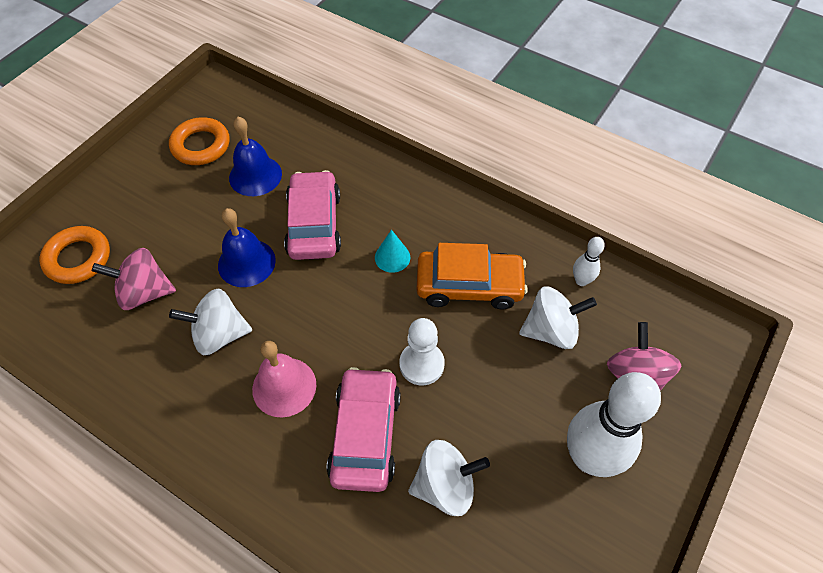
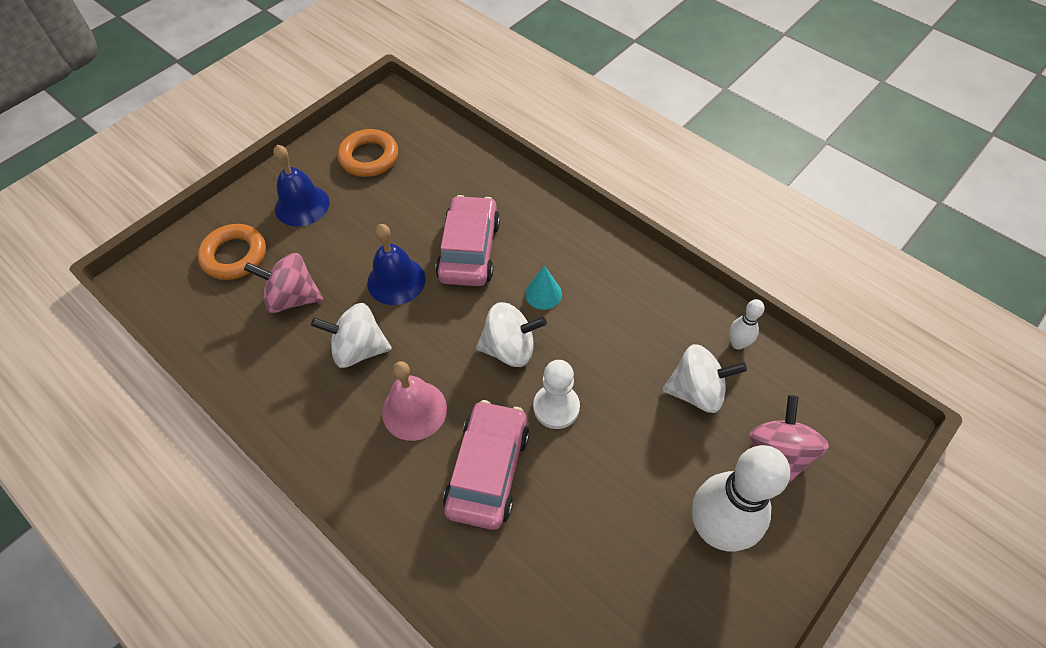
camera: 10 degrees right, 0 degrees up
(255, 175) = (418, 194): blue bell -> blue bell (302, 205)
(445, 486) = (561, 534): white spinning top -> white spinning top (510, 348)
(469, 285) = (618, 333): orange car -> none

